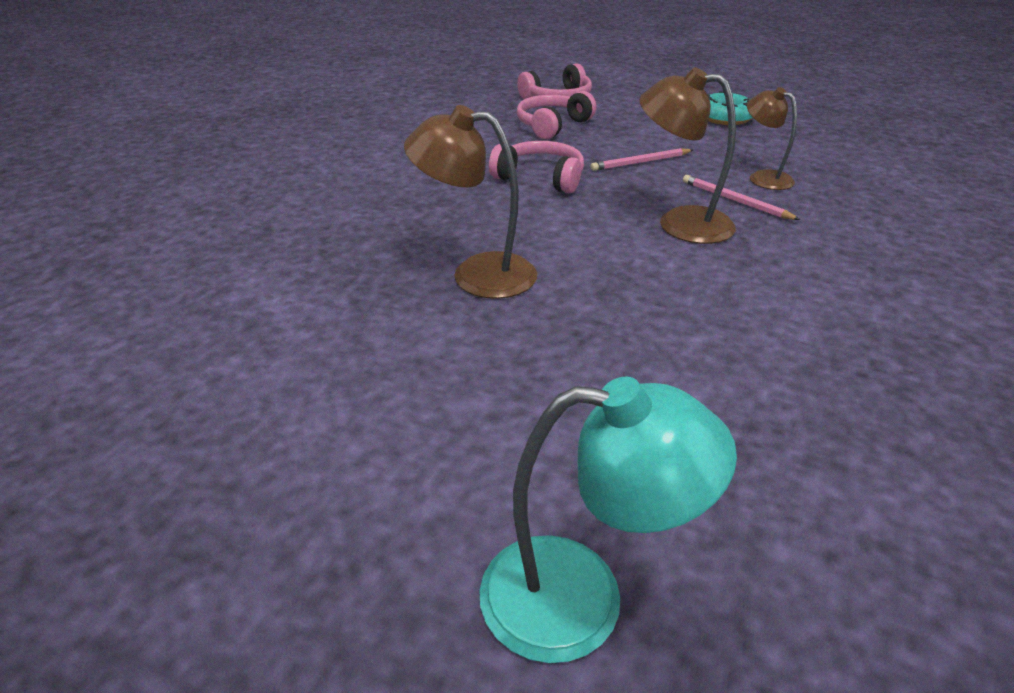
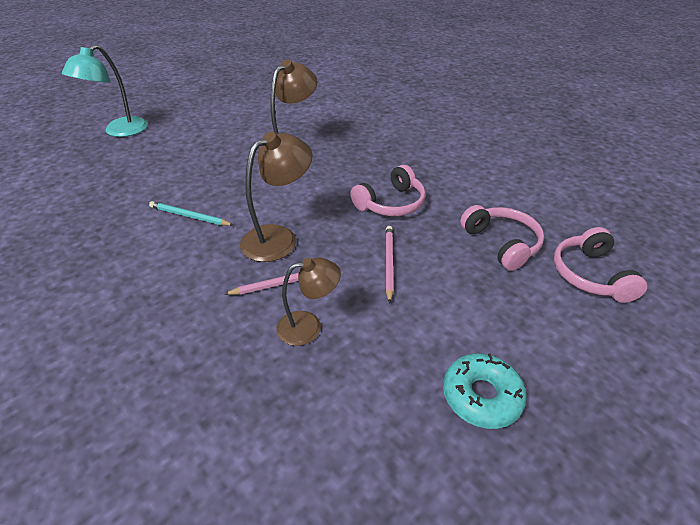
camera: 115 degrees right, 5 degrees up
(728, 300) = (189, 216): none -> turquoise pencil

